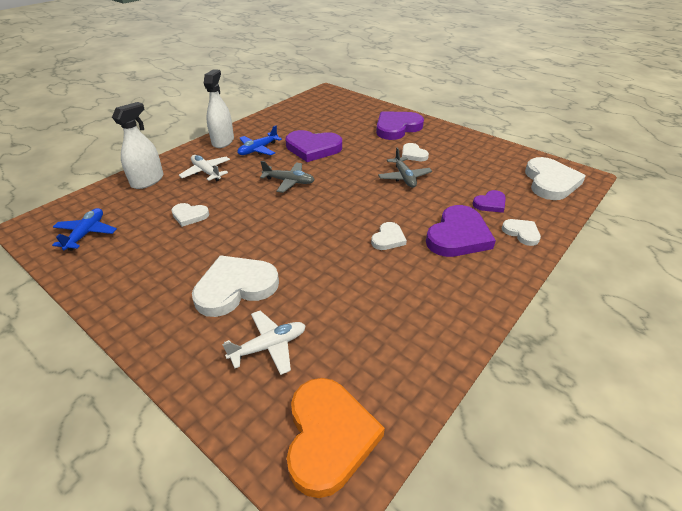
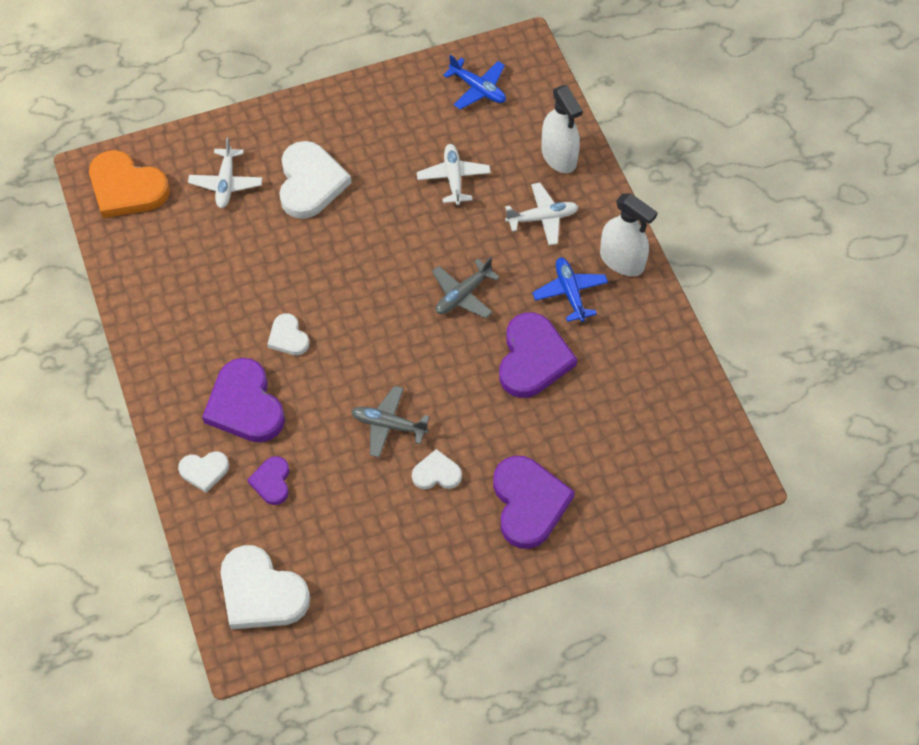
camera: 120 degrees right, 20 degrees up
(189, 215) = (454, 178): white heart -> white plane
(313, 148) = (533, 359): purple heart -> purple heart turned 150 degrees clockwise

